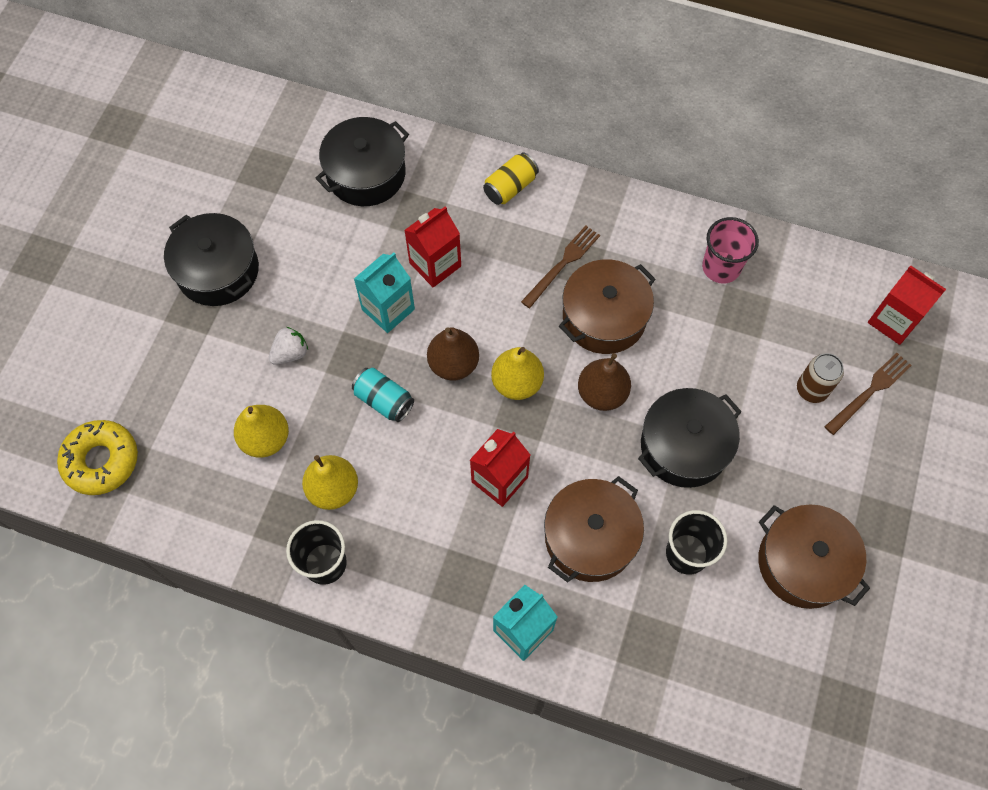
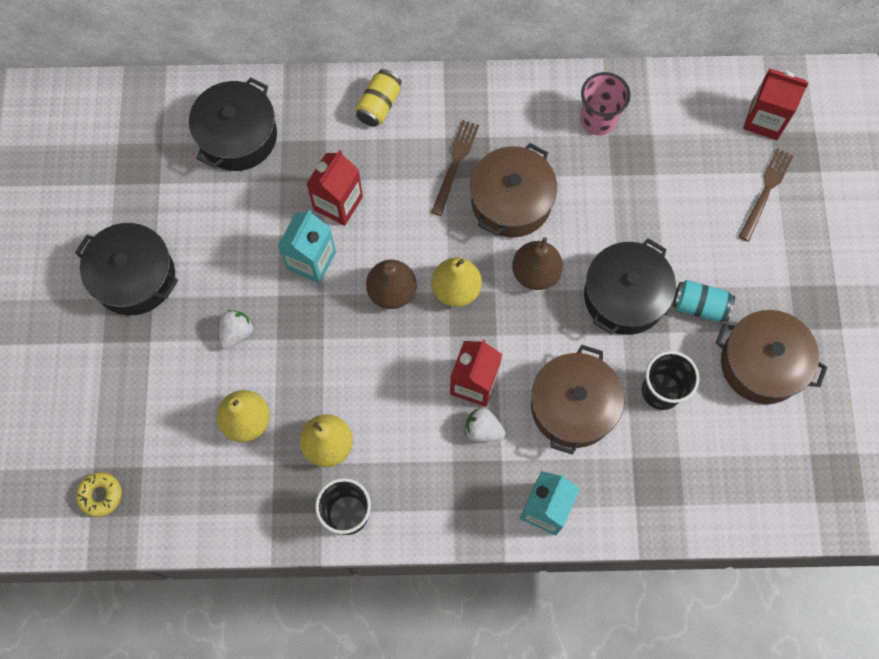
camera: 20 degrees left, 5 degrees up
(101, 461) = (100, 495): yellow donut -> yellow donut, size x0.59
(384, 400) = (341, 347): turquoise can -> turquoise can (699, 306)
(490, 528) = (483, 430): none -> white strawberry
(812, 389) = (716, 206): brown can -> none

